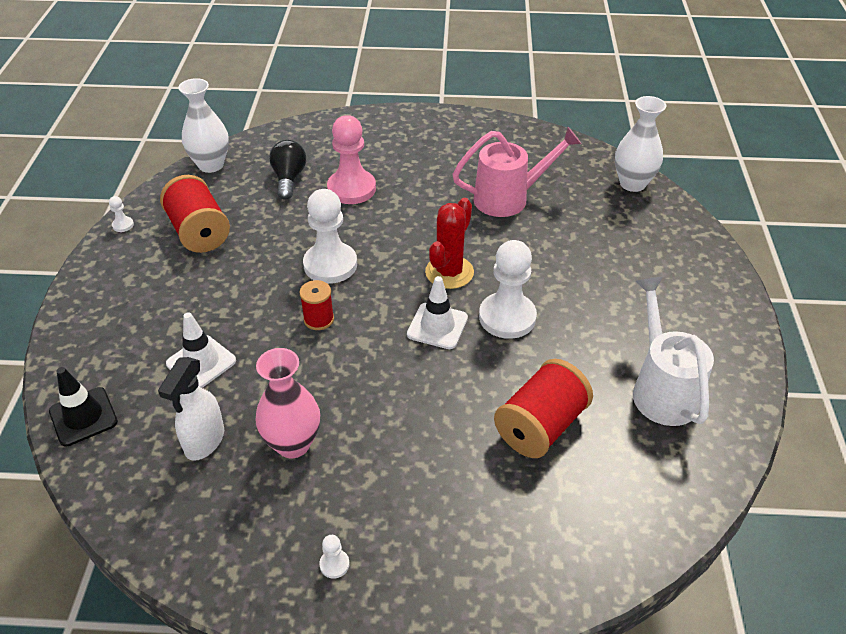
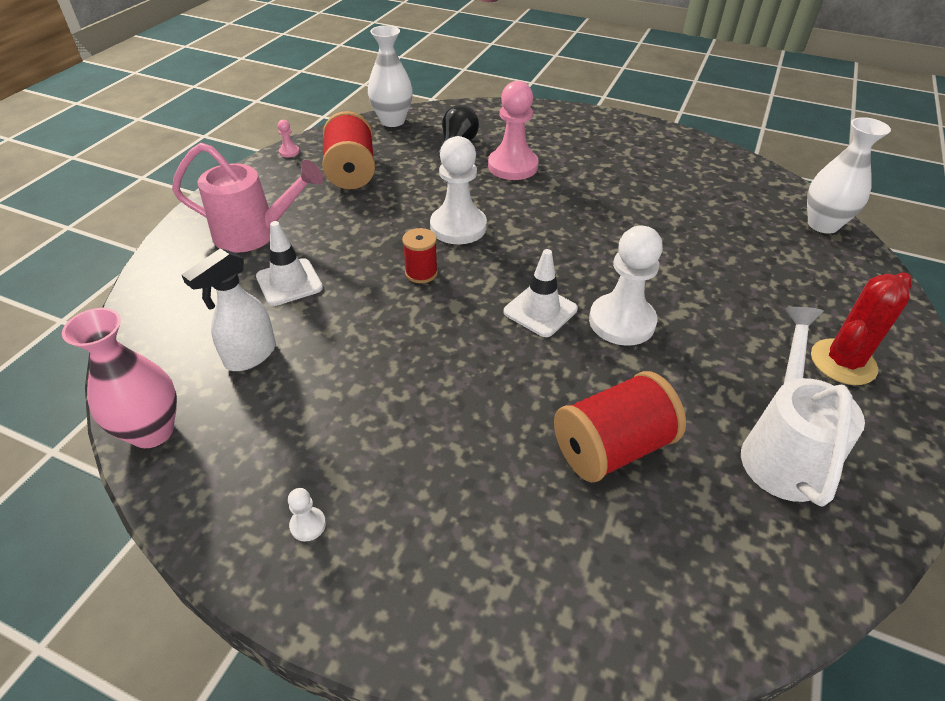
camera: 20 degrees right, 0 degrees up
(83, 416) = (158, 301): black traffic cone -> none
(123, 225) = (289, 152): white pawn -> pink pawn
(293, 444) = (333, 384): pink vase -> pink vase (152, 431)
(449, 272) = (577, 262): red cactus -> red cactus (843, 362)
(509, 198) = (673, 208): pink watering can -> pink watering can (255, 234)

